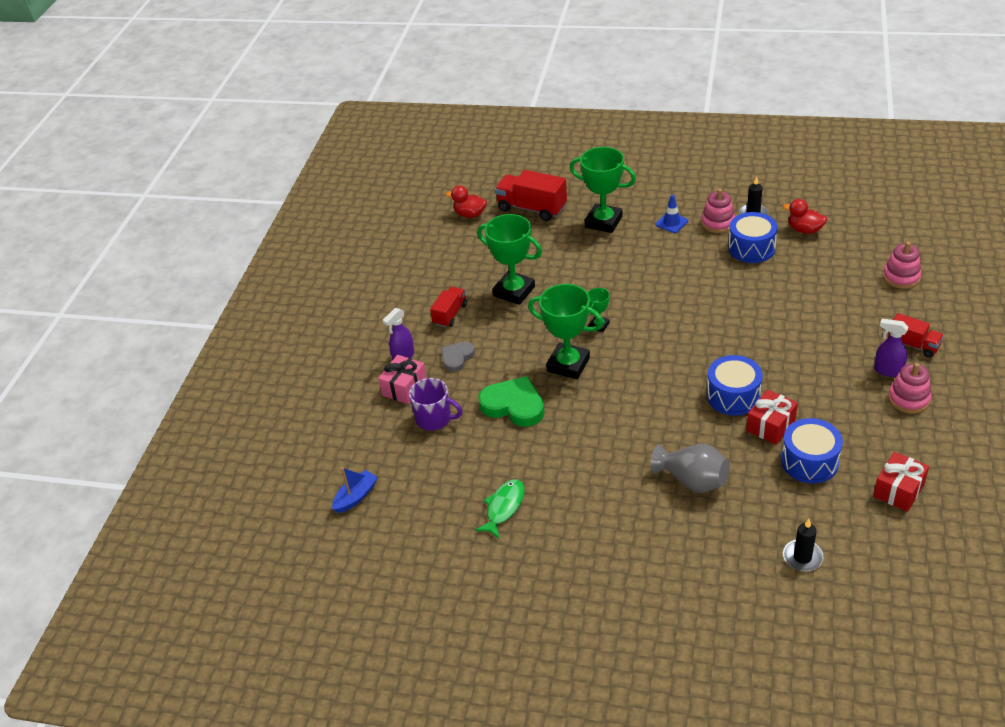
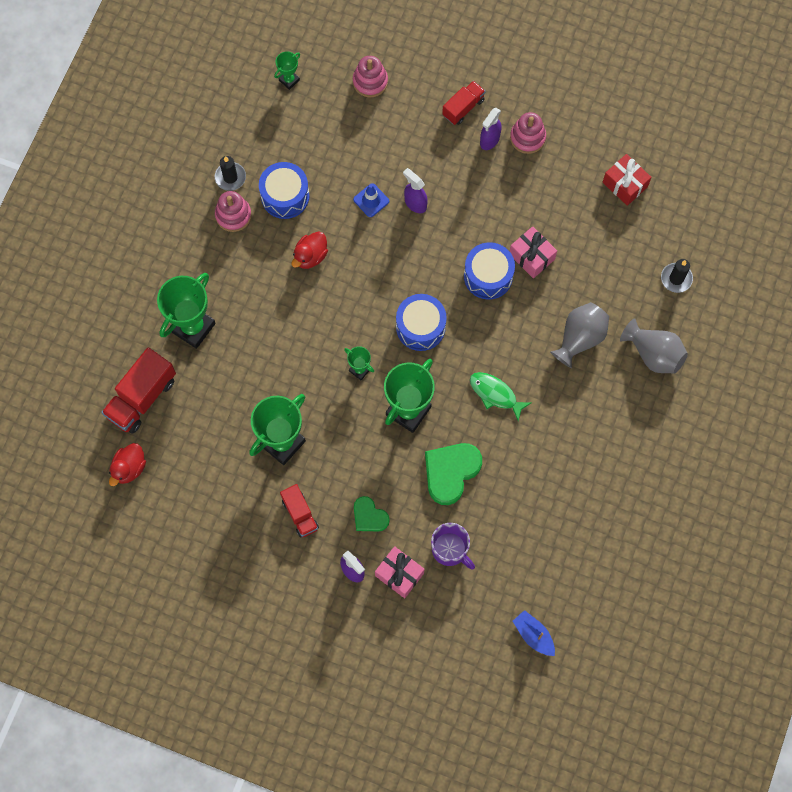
camera: 85 degrees left, 30 degrees up
(434, 419) = (450, 550): purple mug -> purple mug turned 105 degrees clockwise
(450, 314) = (300, 514): red truck -> red truck turned 150 degrees counterclockwise
(457, 358) = (369, 516): grey heart -> green heart
(504, 507) = (575, 503): green fish -> green fish (495, 394)
(671, 223) = (218, 259): blue traffic cone -> blue traffic cone (371, 200)
(698, 549) = (653, 354): none -> grey vase
(770, 426) = (532, 256): red gift -> pink gift
(787, 330) = (415, 203): none -> purple spray bottle
(804, 230) = (272, 138): red duck -> red duck (310, 256)
(809, 461) = (579, 239): blue drum -> blue drum (420, 327)
(869, 228) = (289, 80): none -> green trophy

